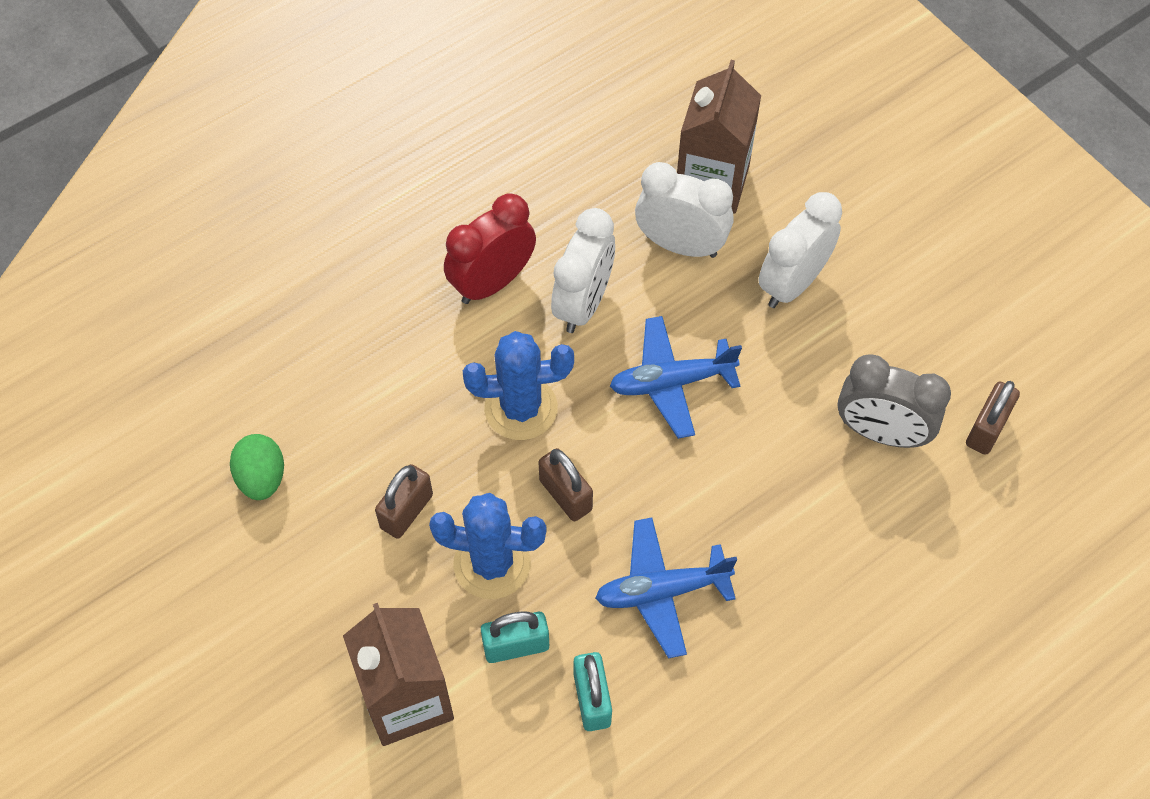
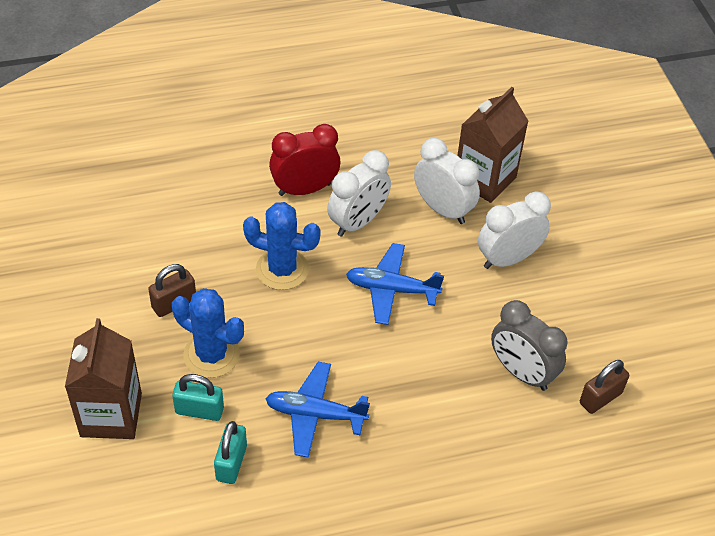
camera: 20 degrees right, 10 degrees down
(262, 478) = (94, 251): green egg -> none
(565, 495) = (283, 332): brown padlock -> none

